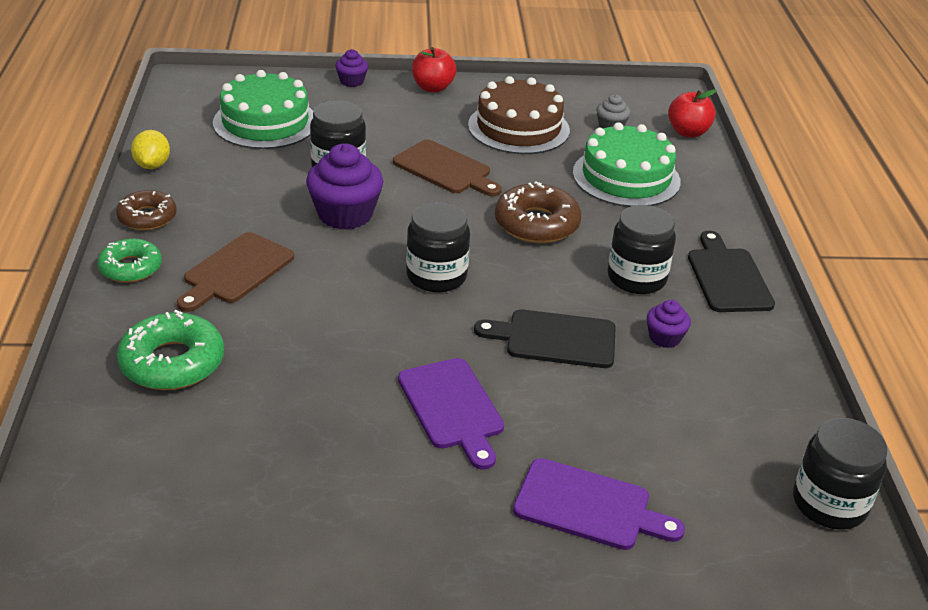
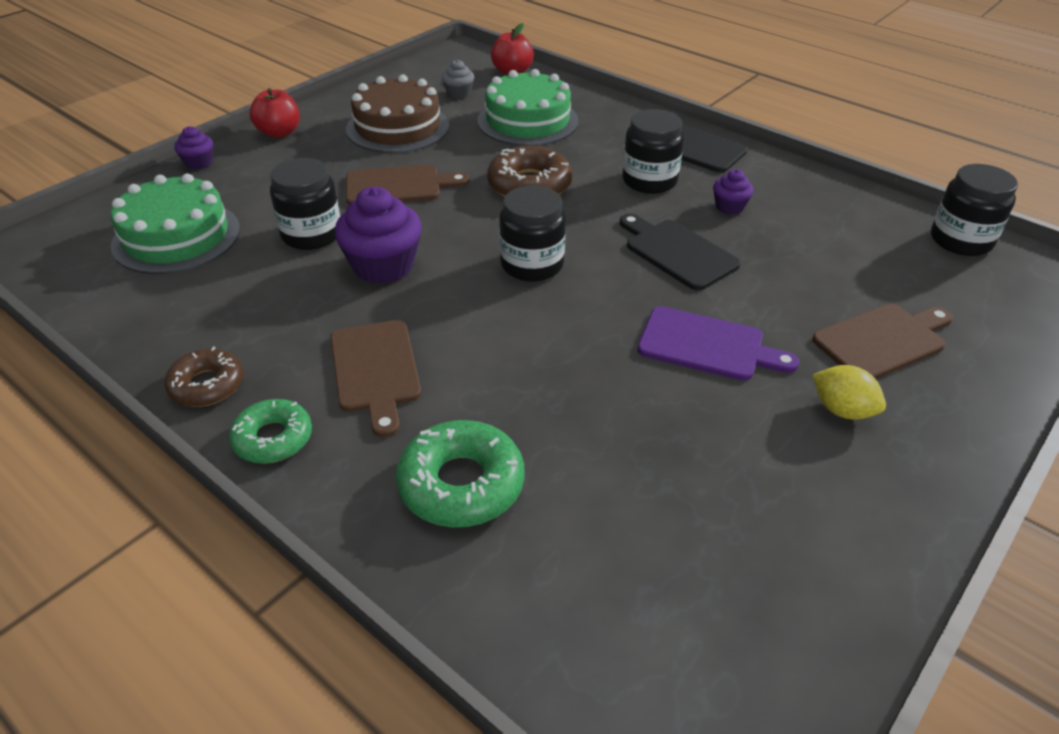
camera: 45 degrees left, 5 degrees up
(152, 165) = (126, 338): yellow lemon -> yellow lemon (842, 410)
(554, 339) = (677, 252): black cutting board -> black cutting board turned 90 degrees clockwise
(589, 506) = (883, 341): purple cutting board -> brown cutting board

